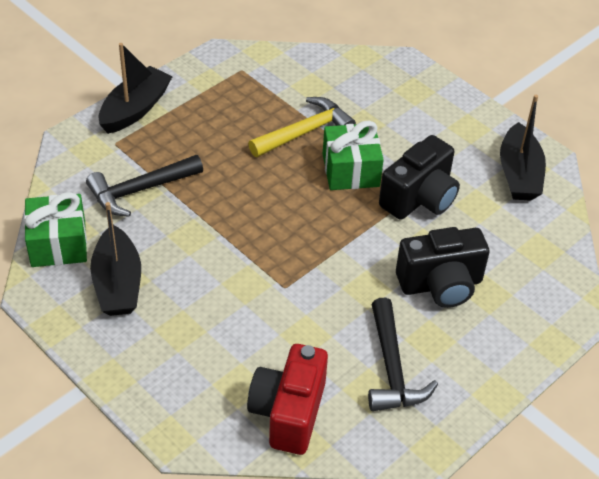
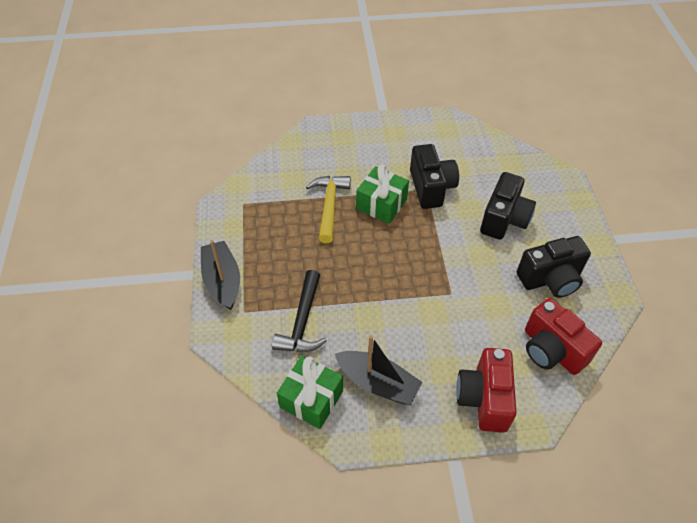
camera: 50 degrees left, 5 degrees up
(171, 379) = (484, 399): none -> red camera
(392, 368) = (550, 279): black hammer -> black camera
(519, 174) = (448, 136): black boat -> none

